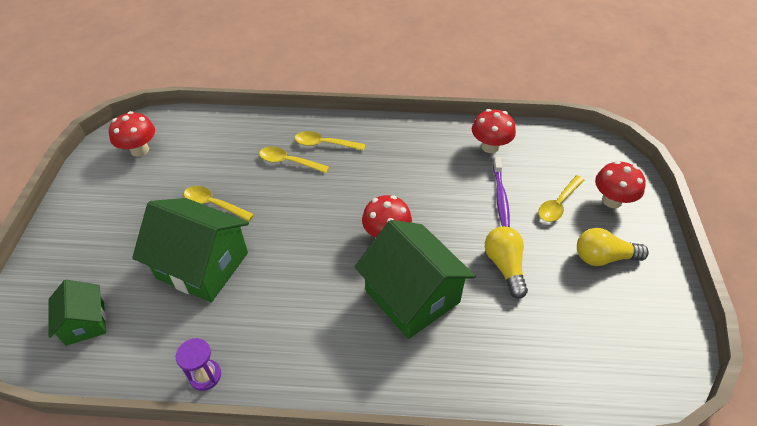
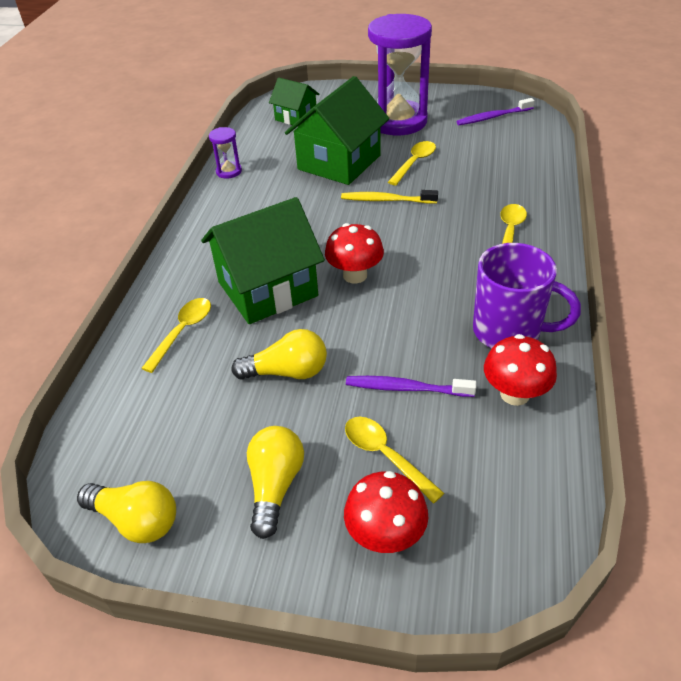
camera: 100 degrees right, 5 degrees down
(85, 323) = (296, 117): green house -> green house turned 45 degrees clockwise
(127, 221) = (398, 121): none -> purple hourglass
(139, 150) = (493, 117): red mushroom -> purple toothbrush
(276, 221) = (386, 200): none -> yellow toothbrush
(288, 162) = (477, 206): yellow spoon -> yellow spoon (183, 331)
(435, 147) = (509, 332): none -> purple mug
(664, 333) = (136, 520): none -> yellow light bulb

